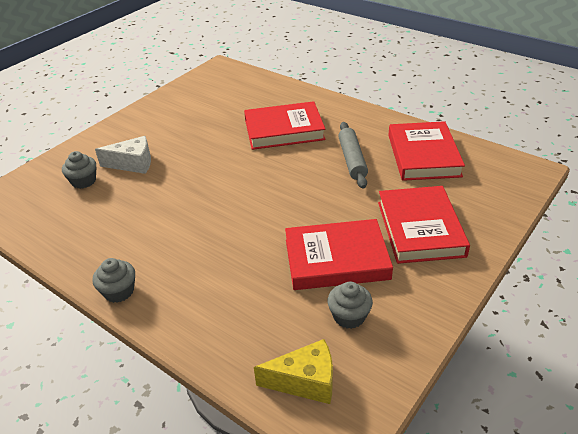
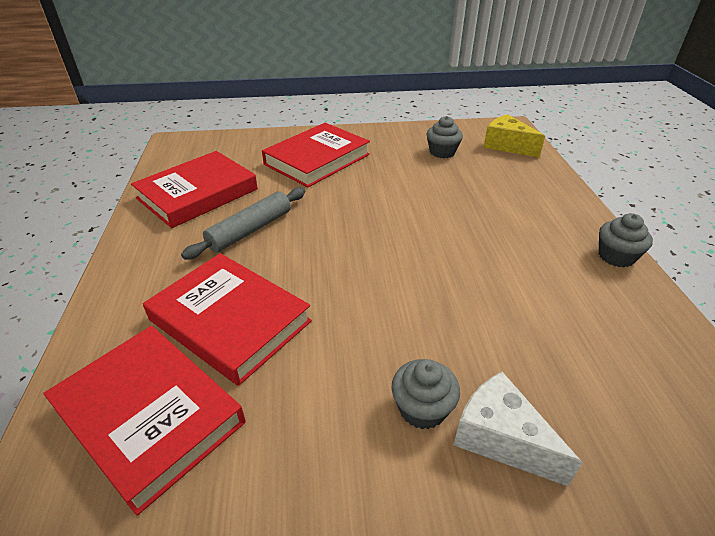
camera: 135 degrees left, 0 degrees up
(84, 181) = (615, 466): grey cupcake -> grey cupcake (422, 408)
(336, 259) = (402, 177): red book -> red book (149, 415)

